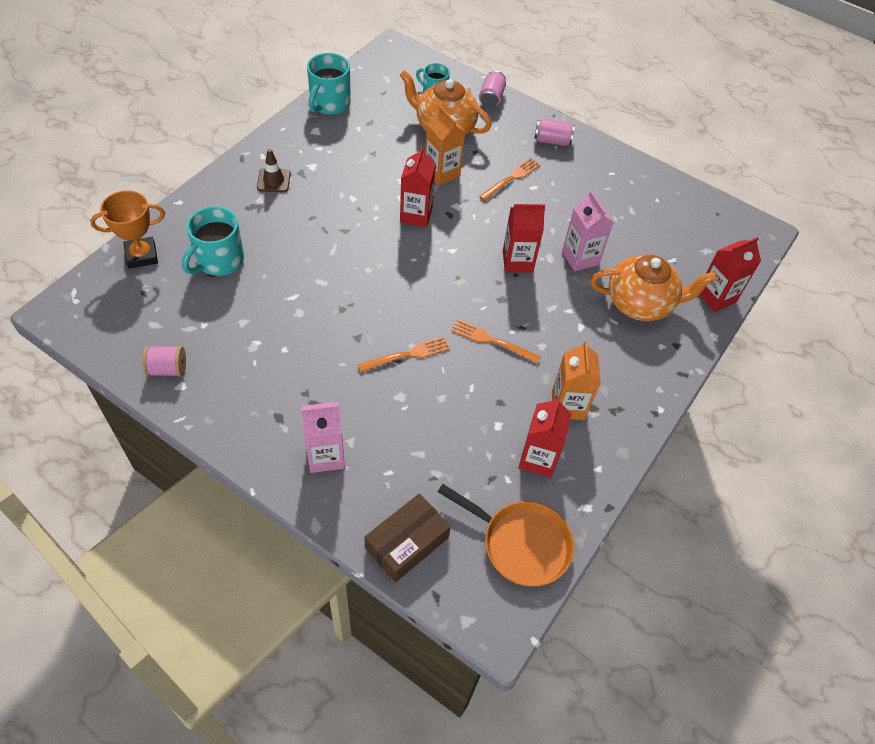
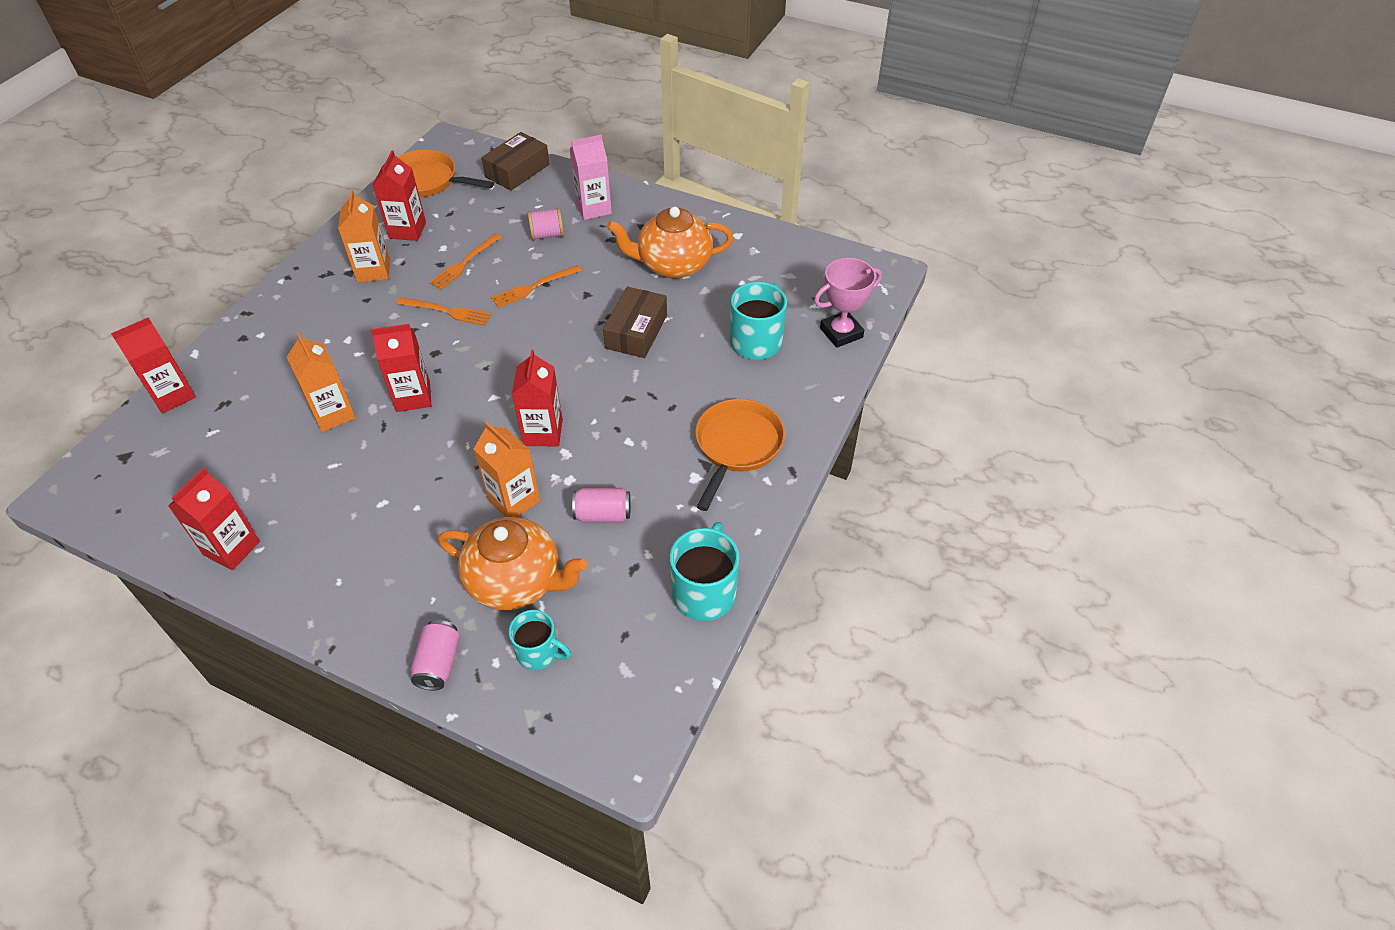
camera: 175 degrees right, 5 degrees down
(141, 255) = (841, 333): orange trophy -> pink trophy
(167, 369) = (755, 244): pink spool -> pink spool (547, 235)
(274, 180) = (737, 446): brown traffic cone -> orange pan
(321, 288) = (636, 332): none -> brown box
(512, 178) = (413, 511): orange fork -> orange fork (464, 264)
(552, 141) = (342, 591): pink can -> pink can (603, 515)
(580, 258) = (333, 414): pink carton -> orange carton
(629, 176) = (232, 548): none -> red carton
(640, 303) = (271, 374): orange teapot -> orange teapot (673, 265)

